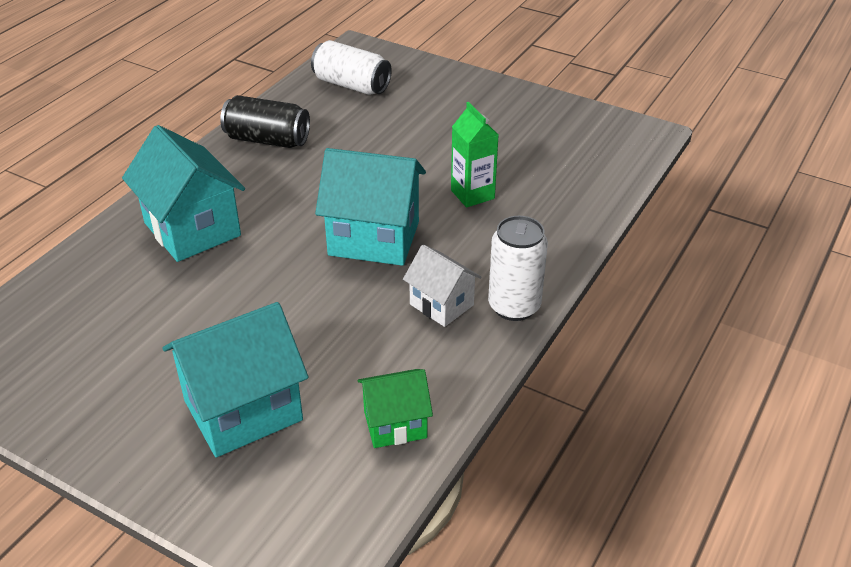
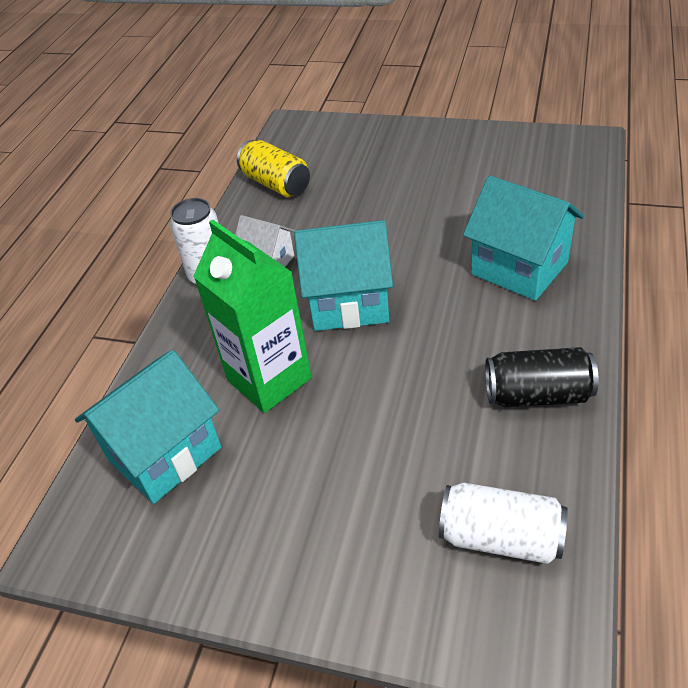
camera: 170 degrees right, 5 degrees up
(243, 410) = (375, 167): turquoise house -> turquoise house (165, 454)
(395, 424) = (276, 184): green house -> yellow can
(472, 194) = (269, 379): green carton -> green carton, size x1.71

